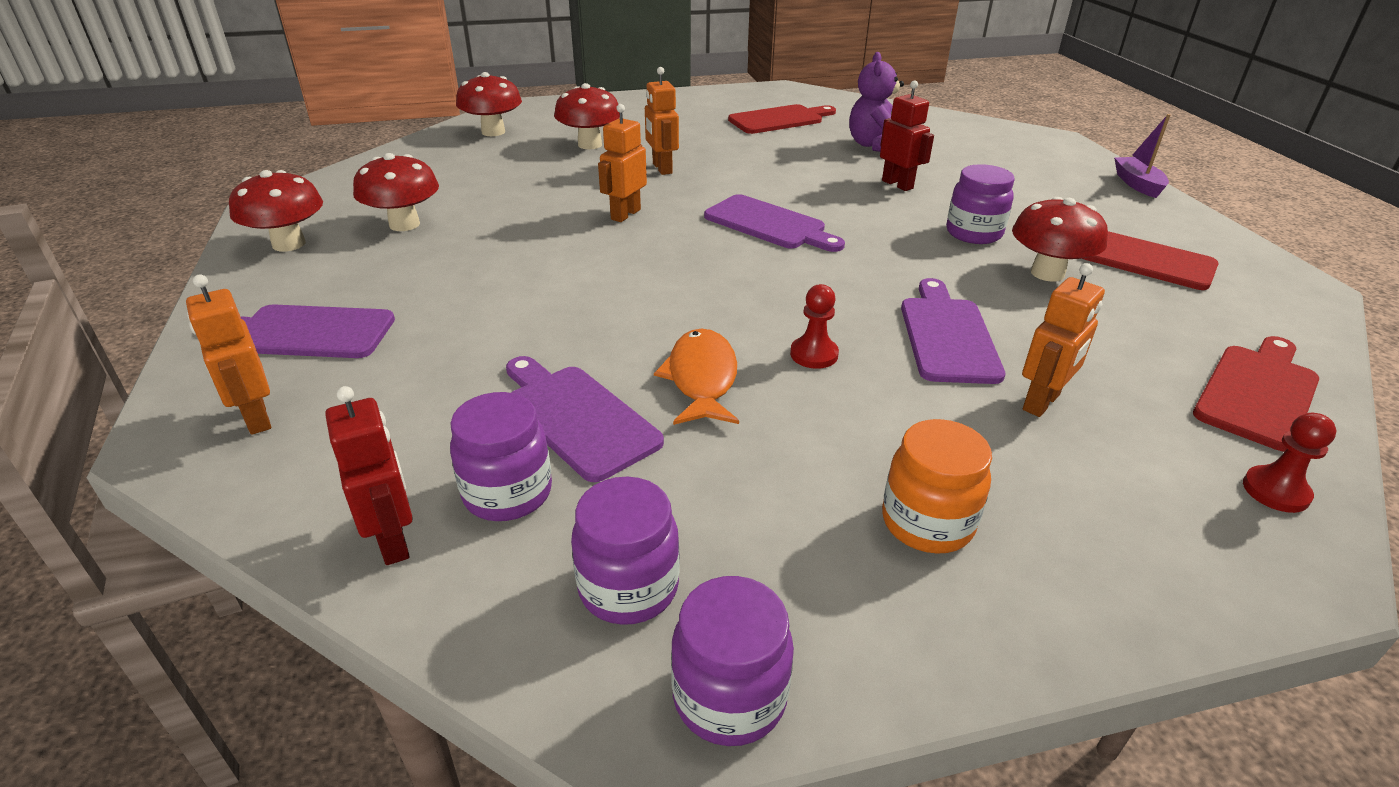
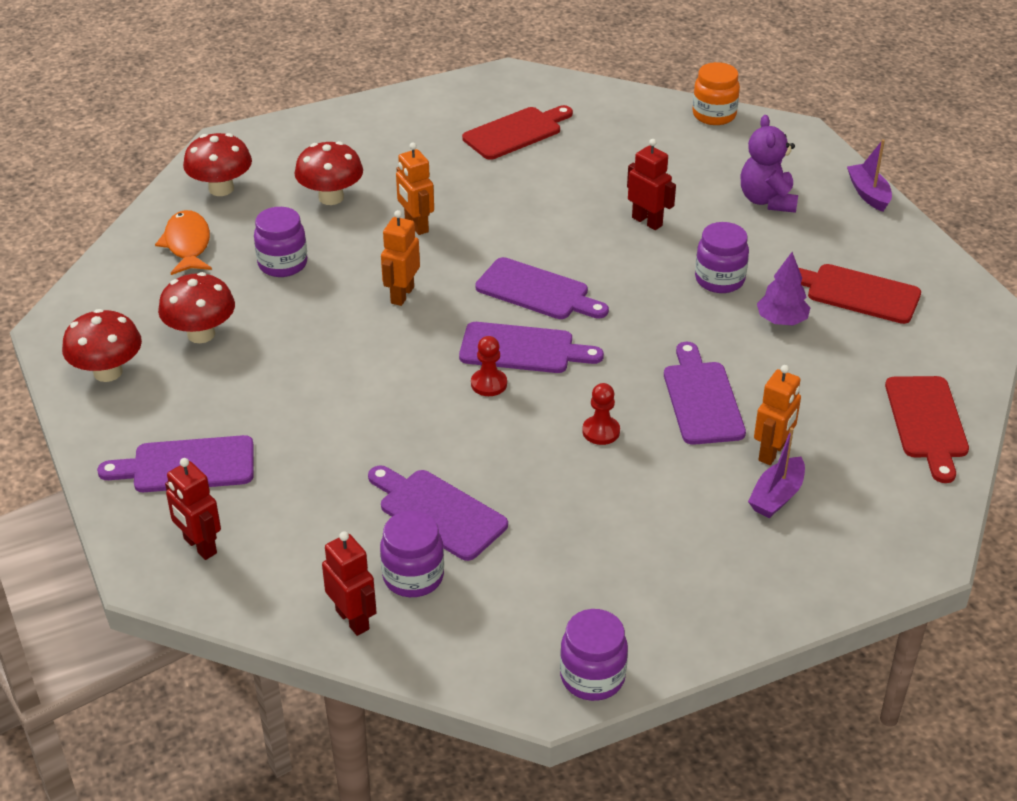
camera: 10 degrees left, 5 degrees up
(256, 418) = (199, 546): orange robot -> red robot
(628, 587) = (516, 626): purple jar -> purple jar (282, 264)
(701, 379) = (520, 466): orange fish -> orange fish (187, 244)
(739, 269) = (522, 349): none -> purple cutting board
(874, 146) = (619, 165): purple teddy bear -> purple teddy bear (767, 200)
(927, 523) = (696, 557): orange jar -> orange jar (714, 115)
(1047, 273) = (781, 321): red mushroom -> purple tree
(1050, 456) = (776, 496): none -> purple boat
(1258, 393) = (927, 422): red cutting board -> red cutting board turned 150 degrees clockwise
(1275, 491) = (921, 502): red pawn -> red pawn (489, 384)

